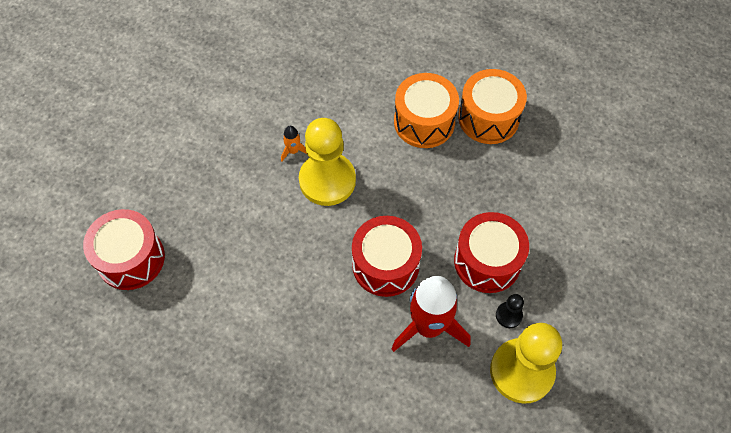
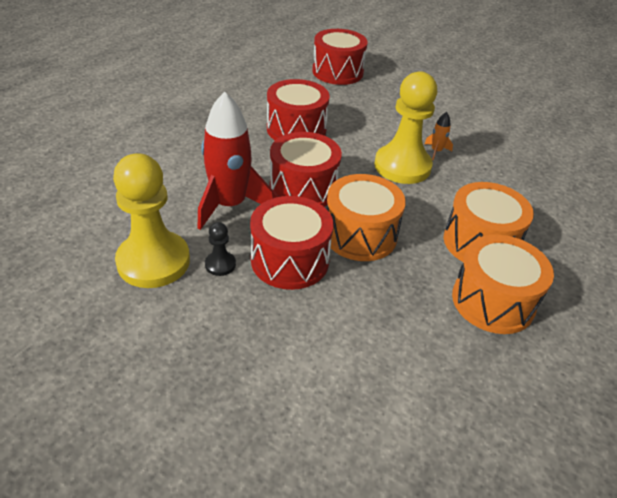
camera: 95 degrees right, 20 degrees down
(279, 287) = (296, 129): none -> red drum
(440, 210) = (360, 235): none -> orange drum

